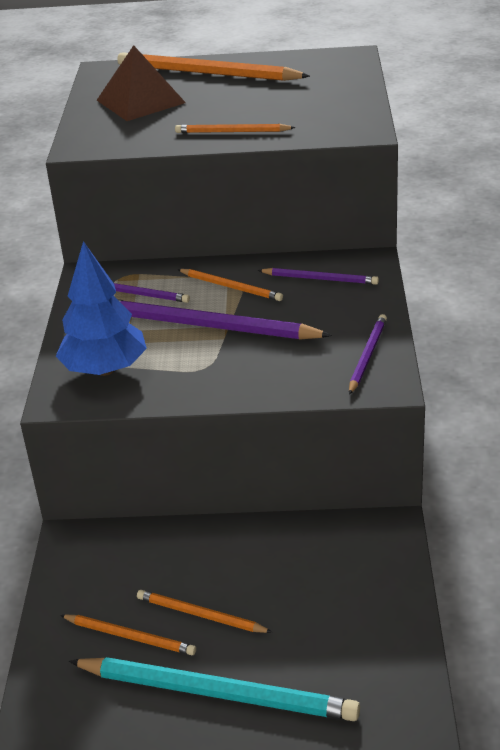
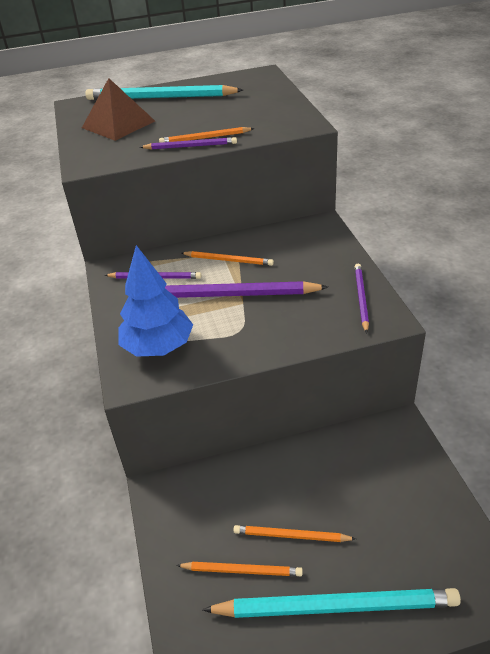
camera: 15 degrees left, 5 degrees up
(208, 73) = (161, 97): orange pencil -> turquoise pencil
(320, 279) = (293, 243): purple pencil -> purple pencil (190, 146)

